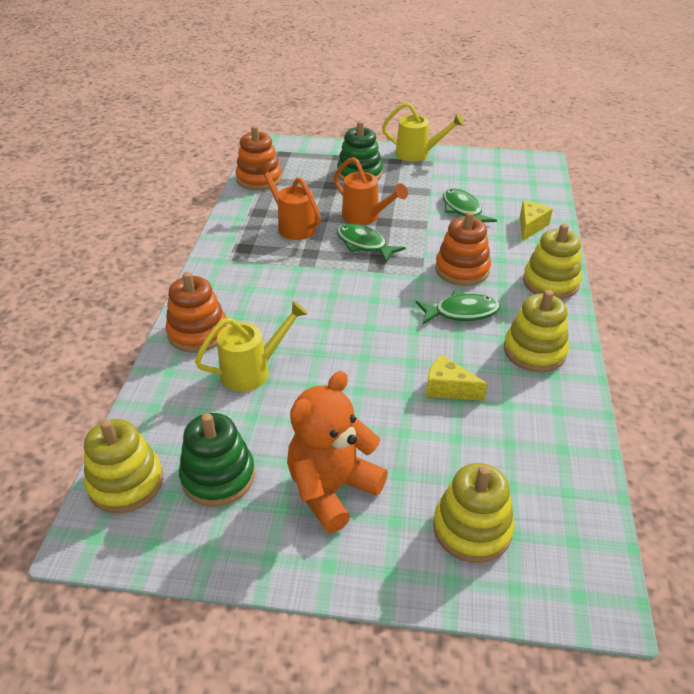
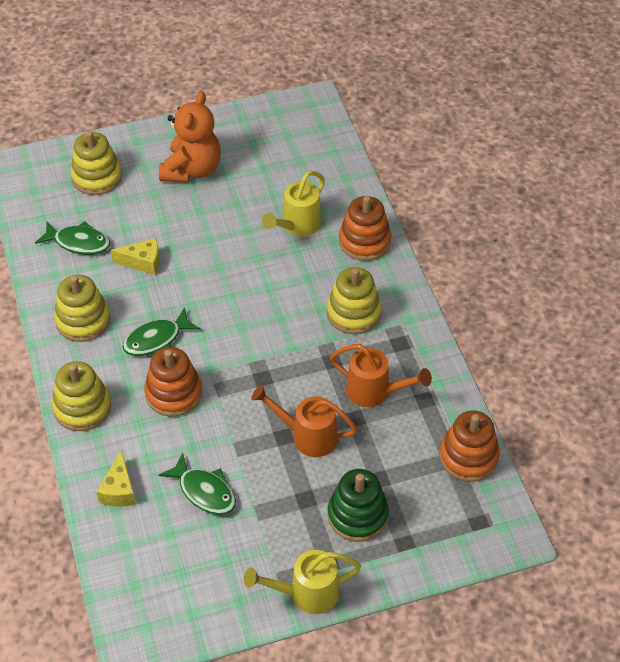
camera: 155 degrees right, 10 degrees up
(126, 483) = (320, 132): yellow stacking toy -> yellow stacking toy (353, 313)
(218, 476) = (267, 153): green stacking toy -> none
(364, 244) = (286, 392): green fish -> green fish (78, 243)

